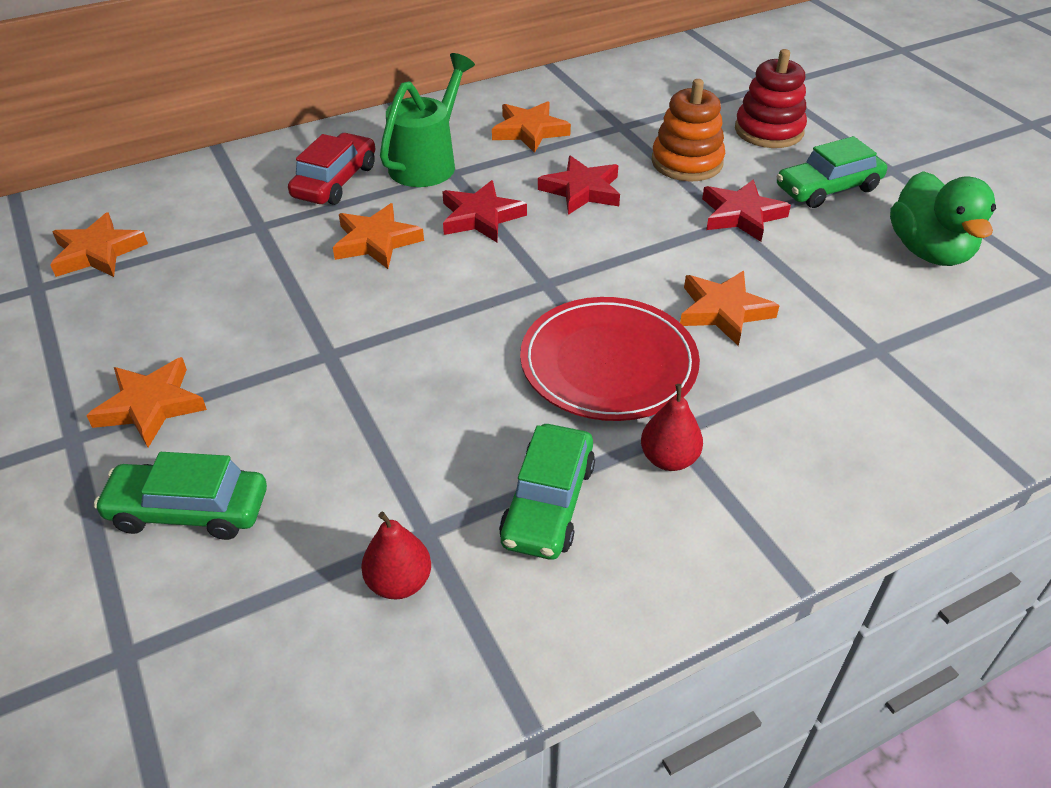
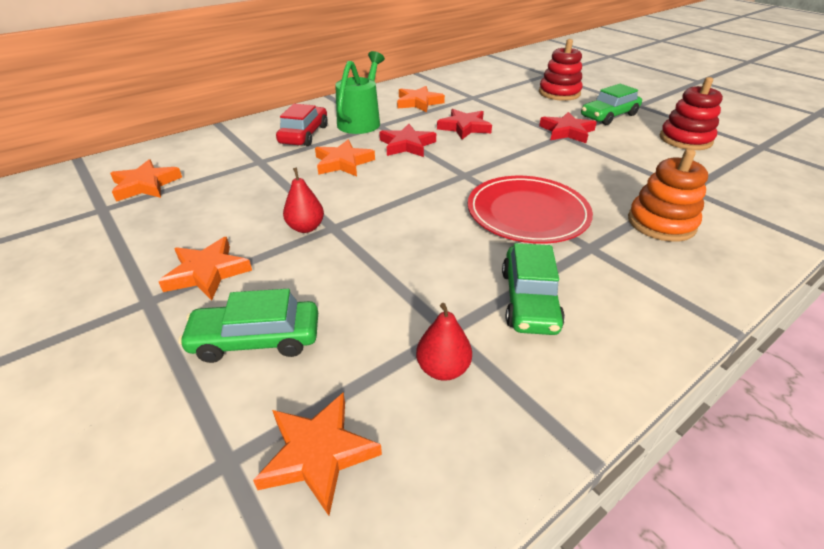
camera: 10 degrees left, 5 degrees down
(669, 459) = (597, 263): red pear -> red pear (306, 227)
(687, 162) = (520, 110): orange stacking toy -> orange stacking toy (661, 223)
(723, 311) = (584, 179): orange star -> orange star (318, 453)
(929, 251) = (685, 139): green duck -> red stacking toy

